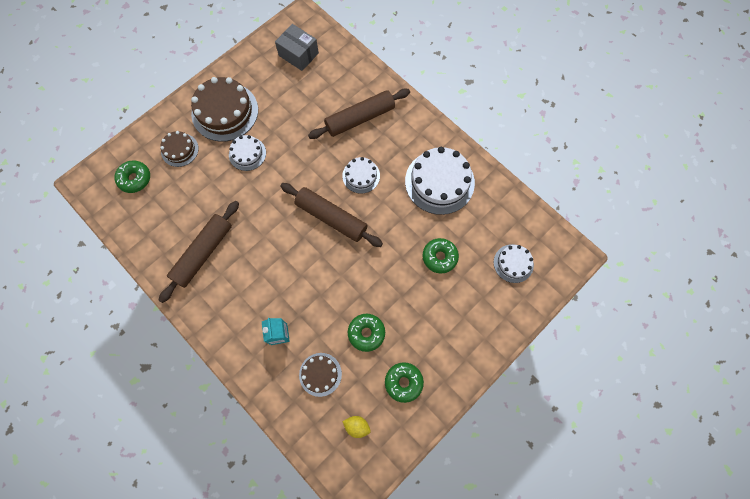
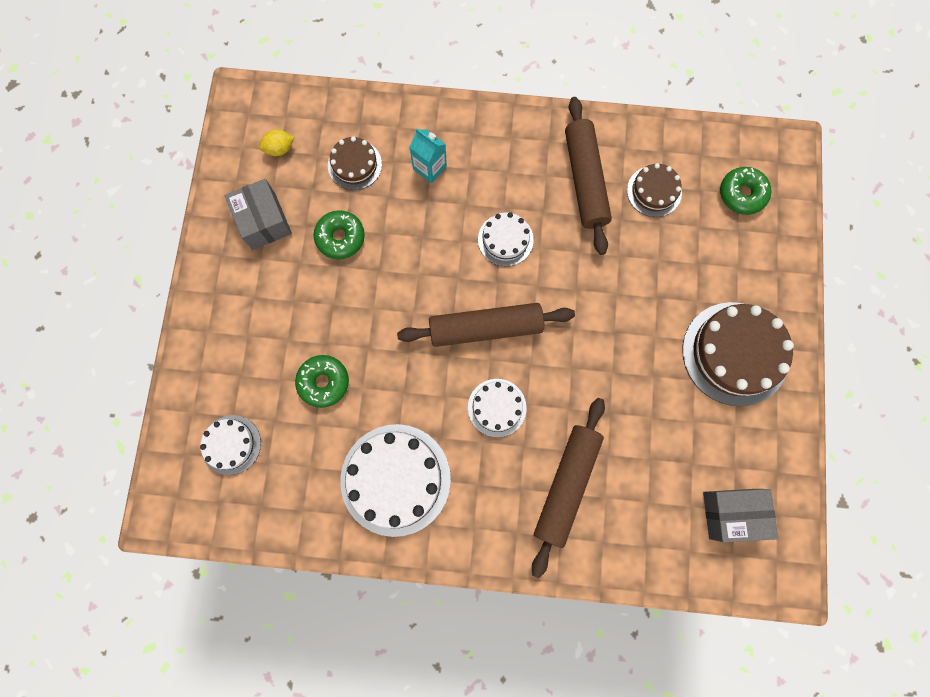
camera: 140 degrees right, 5 degrees up
(179, 150) = (733, 265): brown cake -> brown cake (654, 191)
(247, 154) = (654, 324): white cake -> white cake (505, 239)
(403, 382) = (263, 221): green donut -> grey box

